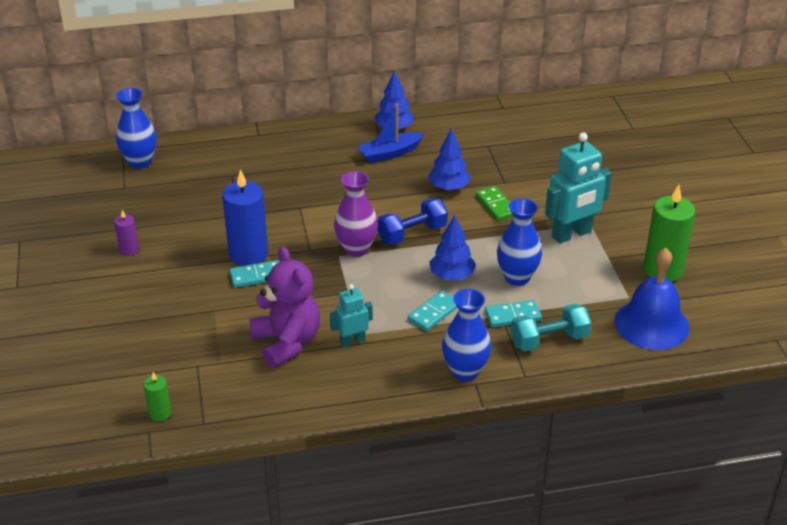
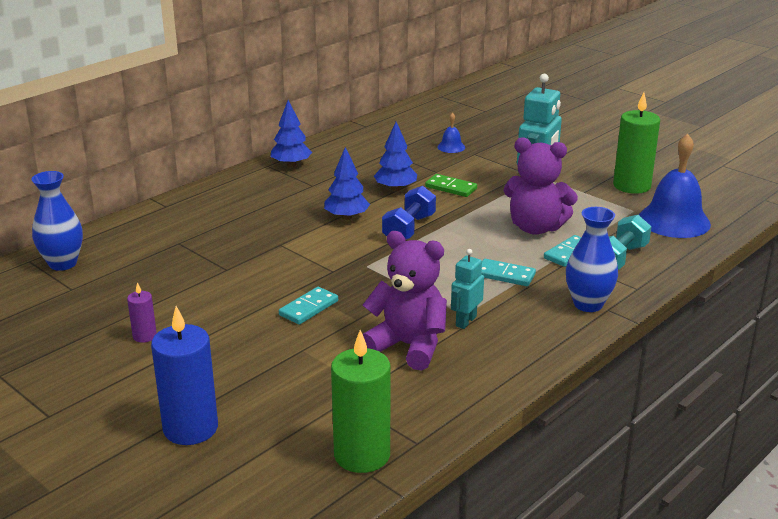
camera: 35 degrees left, 10 degrees down
(160, 413) = (362, 455): green candle -> green candle, size x2.03
(248, 254) = (278, 295): blue candle -> blue candle (190, 428)
(356, 249) = (375, 256): purple vase -> none
(390, 153) = (311, 182): blue boat -> none
(434, 313) = (505, 275): turquoise domino -> turquoise domino turned 75 degrees counterclockwise
(452, 276) = (483, 245): blue tree -> blue tree (346, 217)
(517, 277) = (535, 228): blue vase -> purple teddy bear
(550, 160) = (451, 147): none -> blue bell

